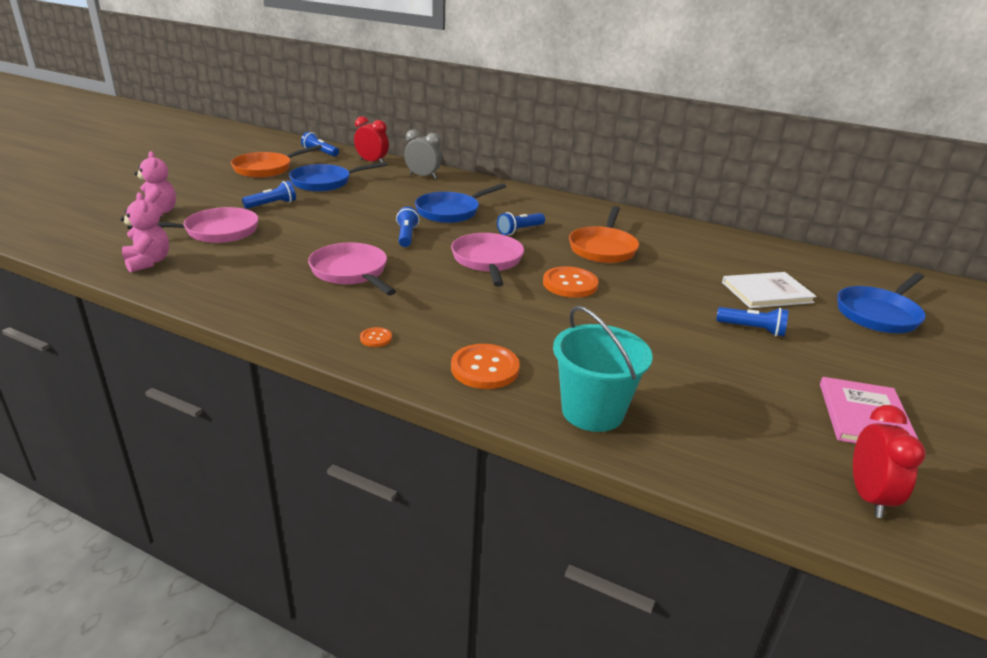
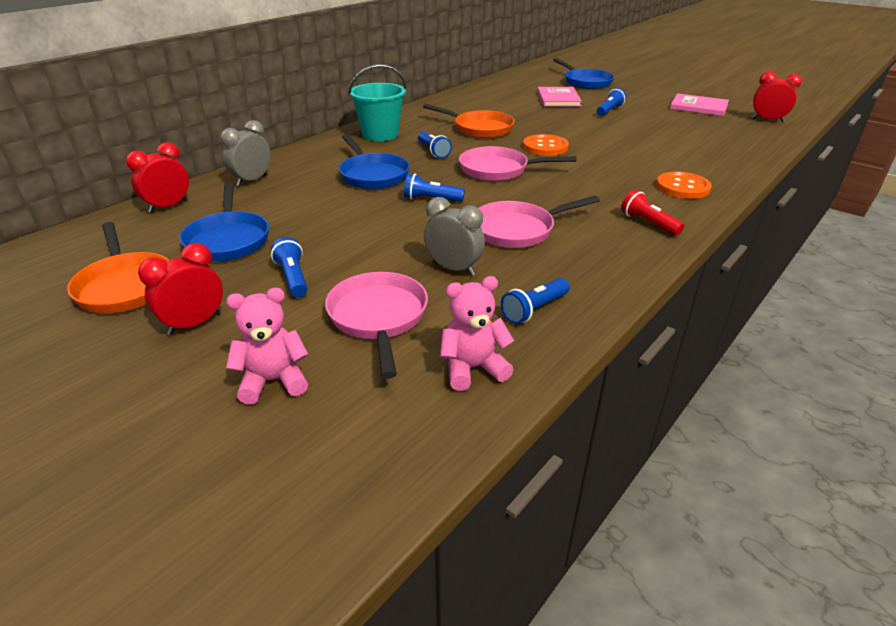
camera: 75 degrees left, 5 degrees up
(221, 189) = (194, 324): none -> red clock
(281, 250) = (453, 269): none -> grey clock
(320, 152) = (83, 242): blue flashlight -> blue flashlight (534, 310)
(376, 338) = (648, 223): orange button -> red flashlight
(592, 411) = (723, 163): turquoise bucket -> turquoise bucket (380, 134)
(767, 292) = (558, 99): white book -> pink book

